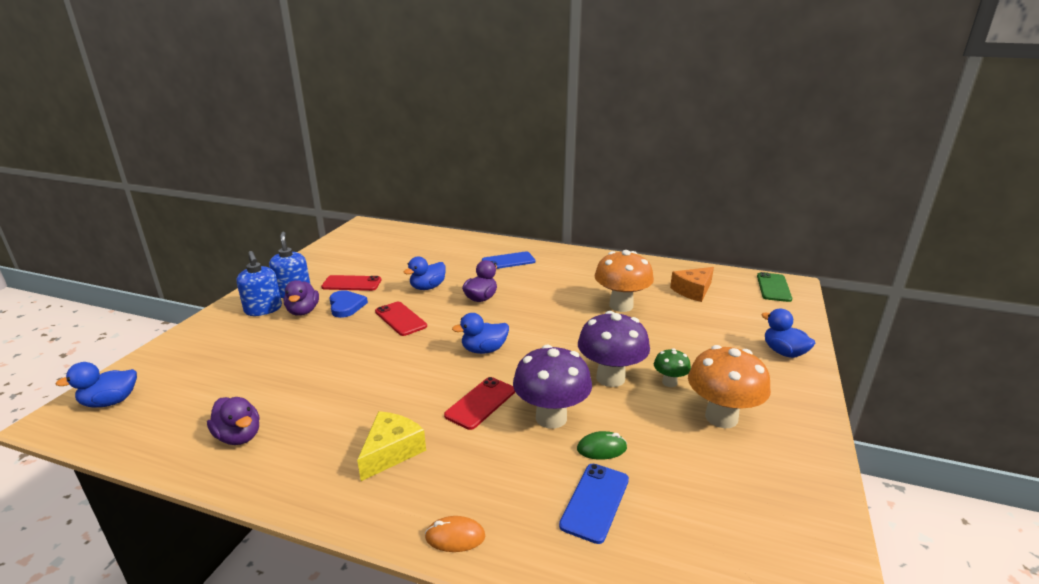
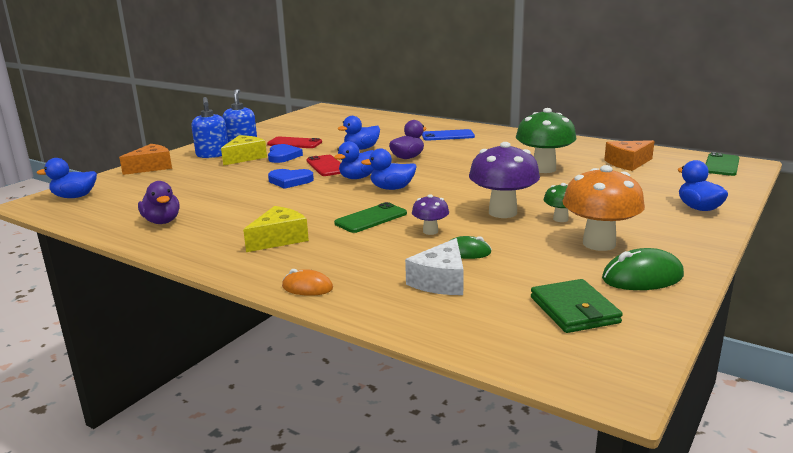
camera: 15 degrees right, 5 degrees down
(195, 338) = (151, 167): none -> orange cheese
(303, 311) = (245, 157): purple duck -> yellow cheese
(368, 347) = (290, 181): none -> blue heart
(441, 335) = (357, 178): none -> blue duck
(480, 403) = (371, 218): red phone -> green phone
(551, 418) = (430, 231): purple mushroom -> purple mushroom, size x0.51
(595, 502) = (441, 281): blue phone -> white cheese
(621, 306) = (543, 169): orange mushroom -> green mushroom
(746, 530) = (574, 310): none -> green wallet
(783, 466) = (642, 277): none -> green mouse

